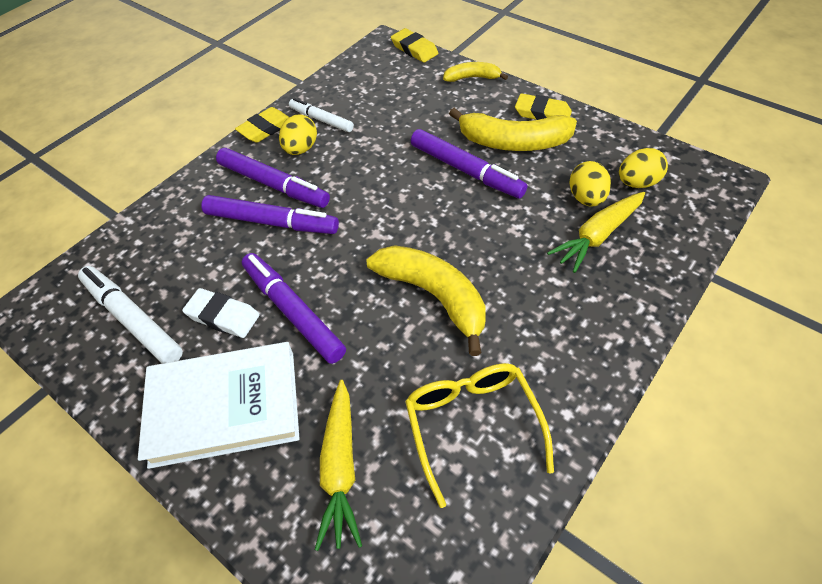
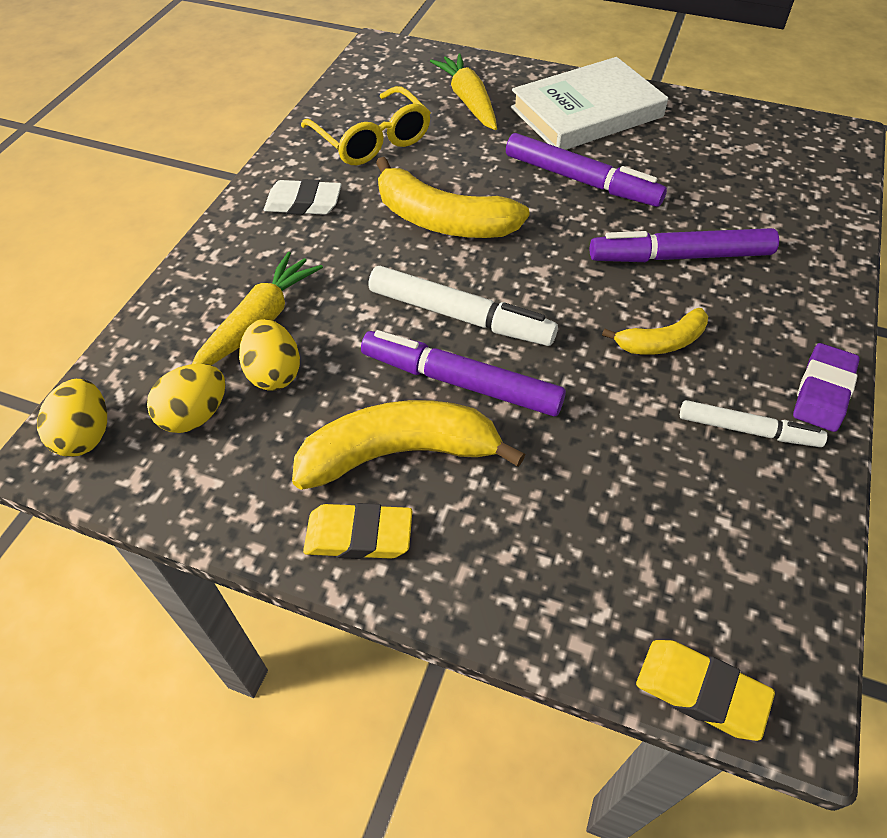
camera: 160 degrees right, 0 degrees up
(133, 319) = (731, 146): white marker -> white marker (460, 316)
(223, 316) = (647, 164): white eraser -> white eraser (303, 203)
(265, 129) = (822, 391): yellow eraser -> purple eraser
(273, 185) = (721, 303): purple marker -> none
(301, 149) = (733, 366): yellow egg -> yellow egg (86, 435)
(472, 78) = (525, 612): yellow banana -> yellow banana (661, 342)

